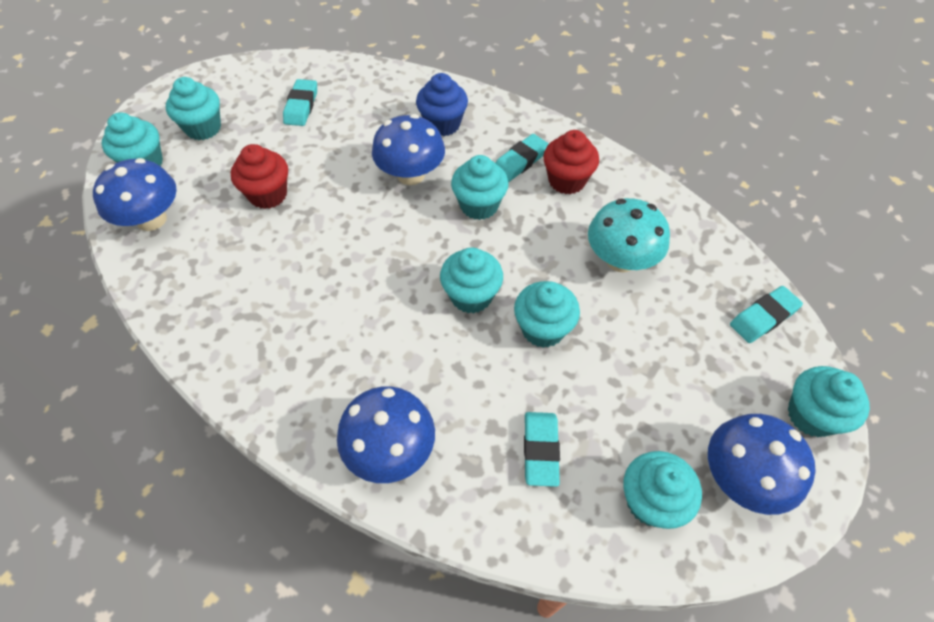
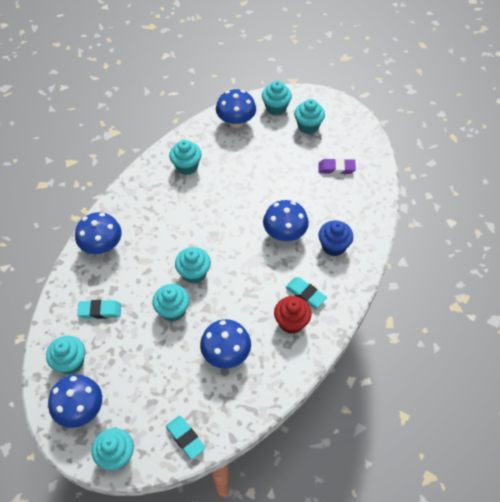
camera: 85 degrees right, 0 degrees up
(268, 195) = (259, 167): red cupcake -> none
(301, 106) = (336, 168): turquoise eraser -> purple eraser
(479, 205) = (263, 272): turquoise cupcake -> turquoise cupcake (186, 166)
(620, 260) = (226, 354): turquoise mushroom -> blue mushroom

